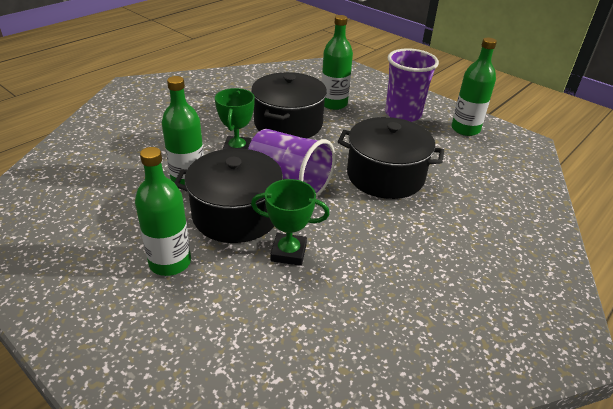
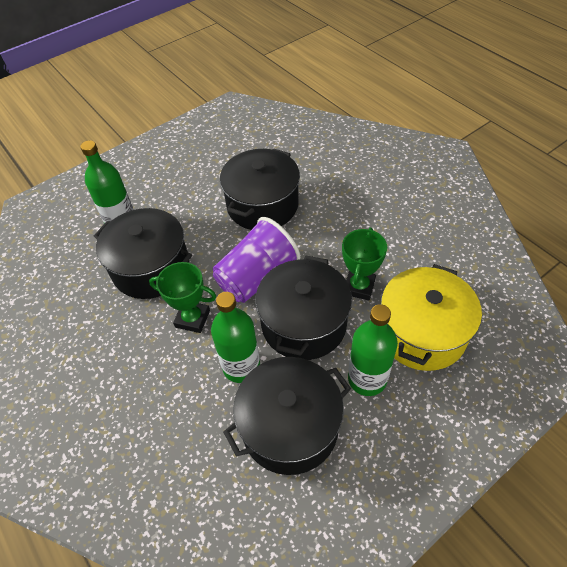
camera: 75 degrees left, 15 degrees up
(125, 213) = (290, 426): none -> black pot
(229, 308) = (421, 332): none -> yellow pot
(403, 114) = (162, 172): purple cup -> none
(465, 129) = (201, 136): green bottle -> none

